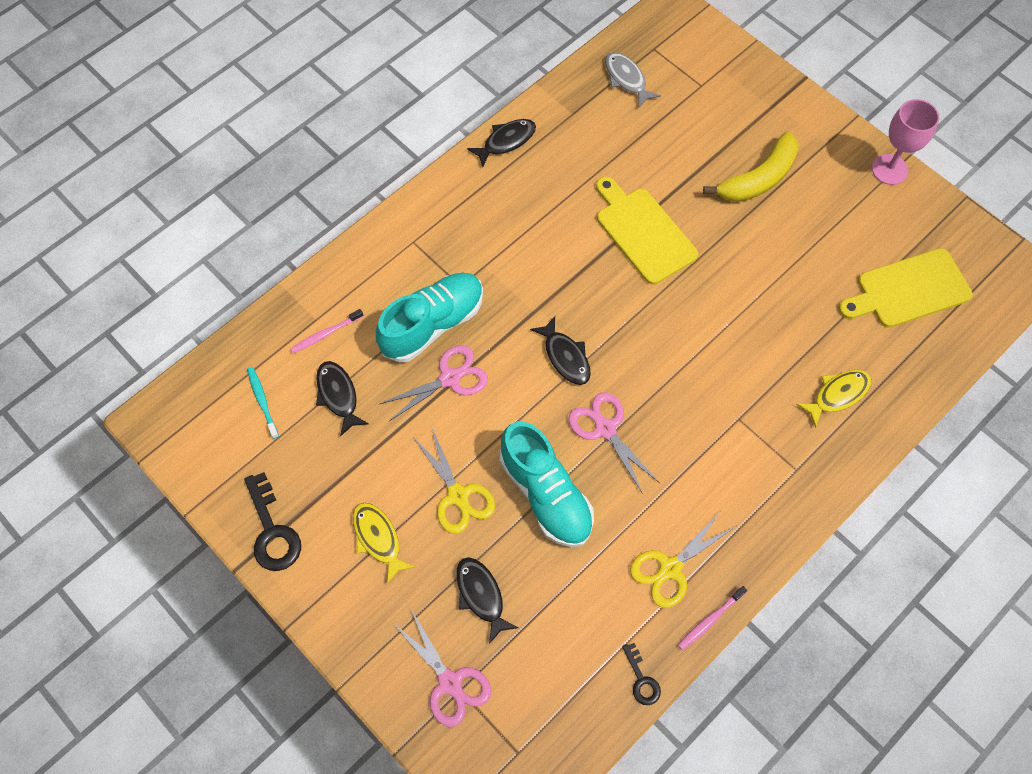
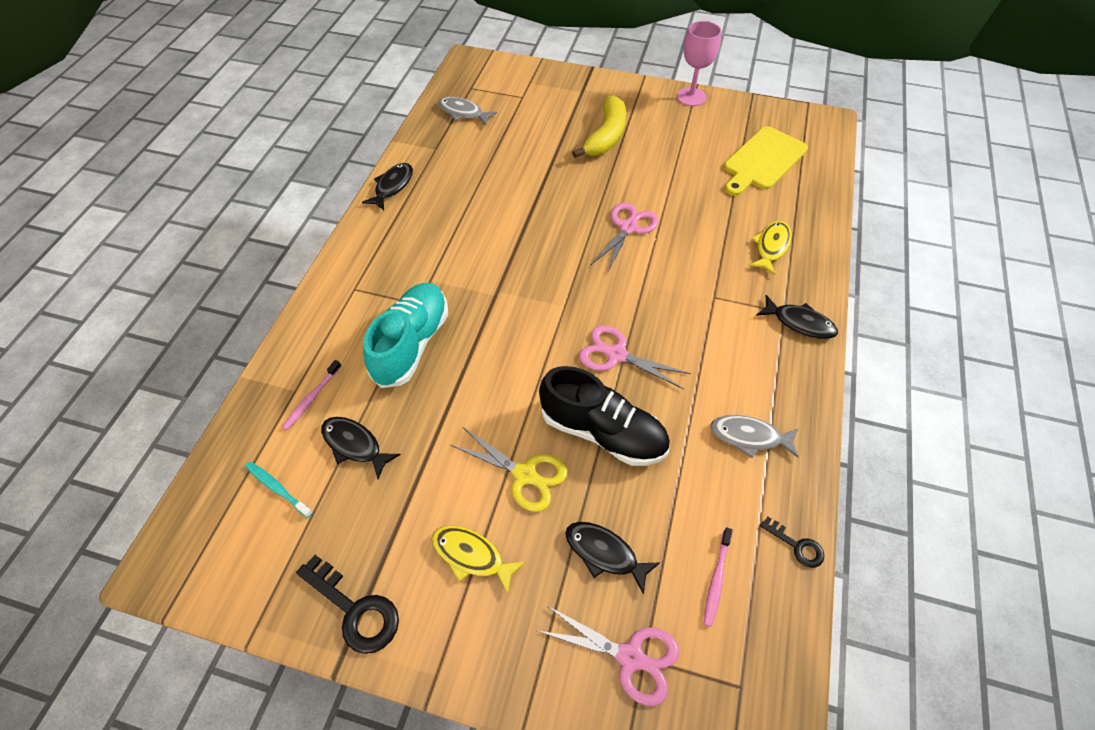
camera: 30 degrees left, 10 degrees down
(449, 378) = (454, 380): pink scissors -> pink scissors (628, 228)
(546, 494) = (603, 432): turquoise shoe -> black shoe
(565, 357) = (545, 316): black fish -> black fish (799, 323)
(643, 232) = (545, 203): yellow cutting board -> none
(670, 568) = (749, 437): yellow scissors -> grey fish
(710, 620) = (812, 461): pink toothbrush -> pink toothbrush (716, 579)

